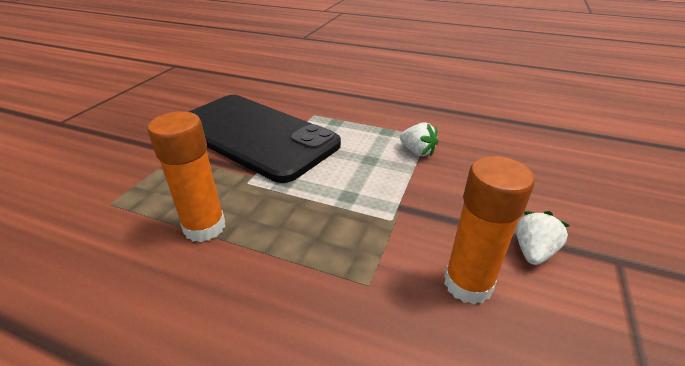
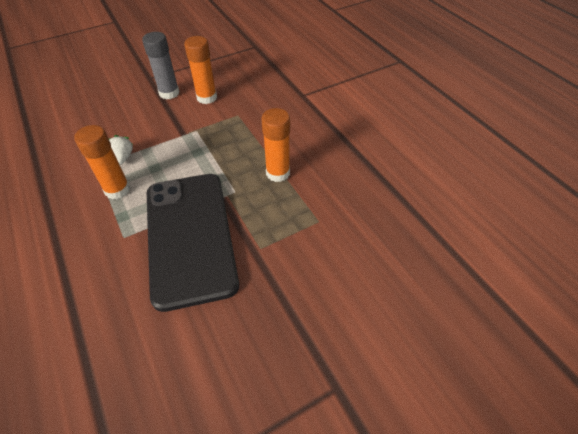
camera: 140 degrees left, 15 degrees up
(372, 131) = (117, 190): none -> orange glue stick
(533, 252) = (169, 93): white strawberry -> grey glue stick

